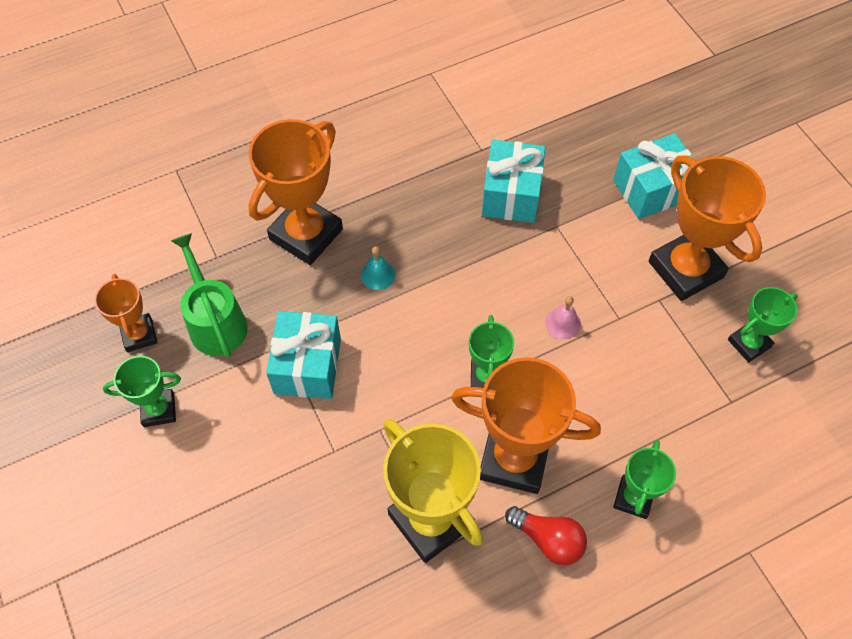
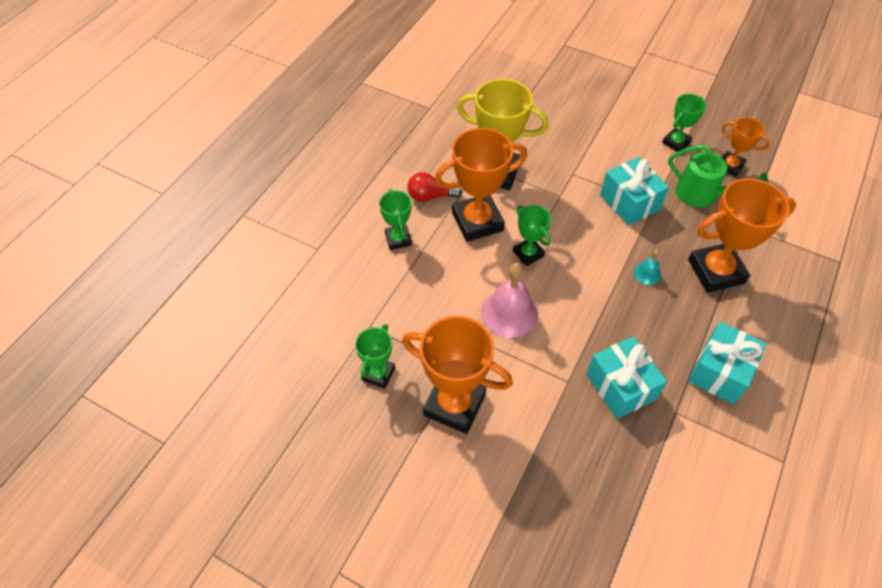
camera: 145 degrees right, 5 degrees down
(306, 234) = (716, 271): orange trophy -> orange trophy turned 75 degrees clockwise
(563, 323) = (509, 313): pink bell -> pink bell, size x2.03
(651, 189) = (524, 462): turquoise gift -> turquoise gift (720, 372)

